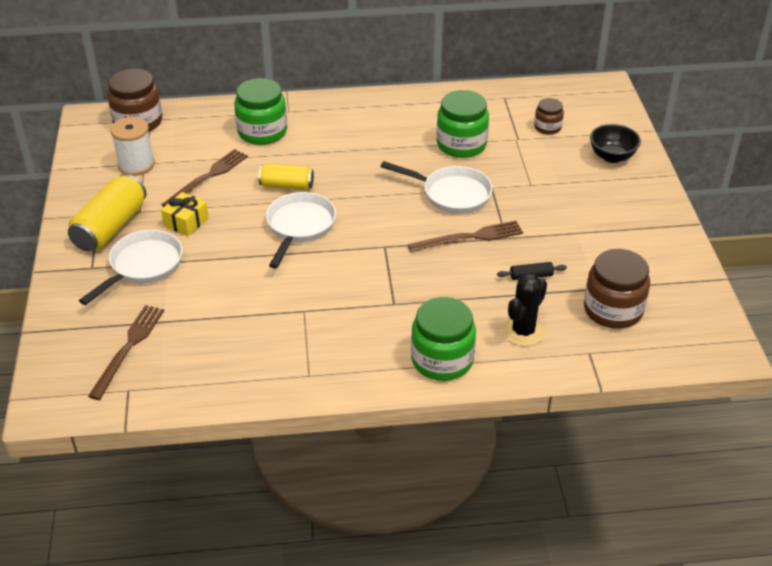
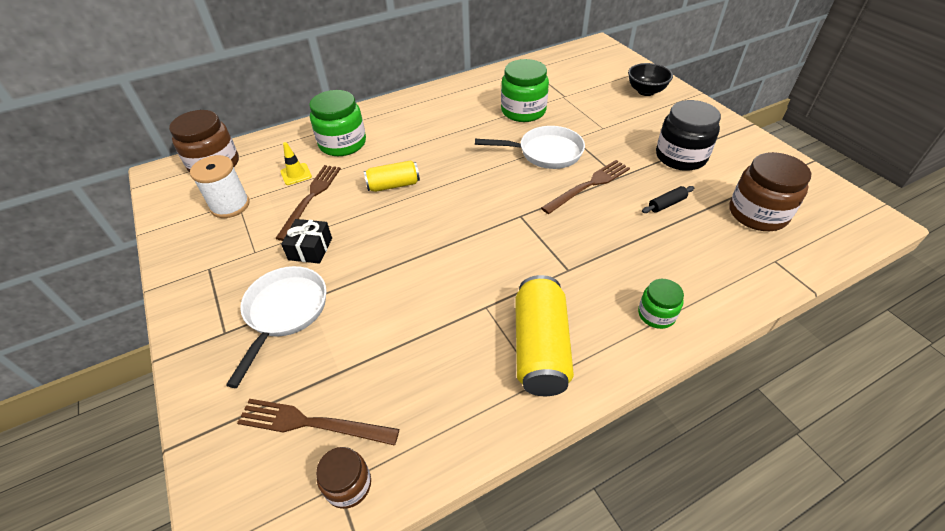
camera: 20 degrees left, 5 degrees up
(110, 227) = (229, 279): yellow can -> yellow can (540, 347)
(128, 348) = (312, 423): brown fork -> brown fork turned 75 degrees counterclockwise
(186, 222) = (310, 249): yellow gift -> black gift
(205, 151) = (296, 174): none -> yellow traffic cone
(299, 227) = (428, 221): white pan -> none
(442, 360) = (656, 314): green jar -> green jar, size x0.55
(523, 331) = (704, 259): black cactus -> none
(547, 127) = (580, 82): brown jar -> brown jar (348, 485)
(586, 236) = (680, 157): none -> black jar

